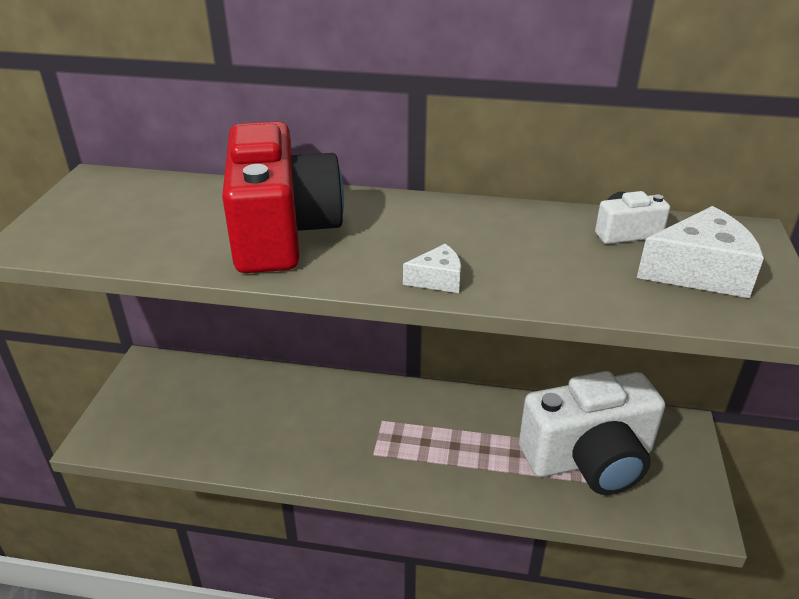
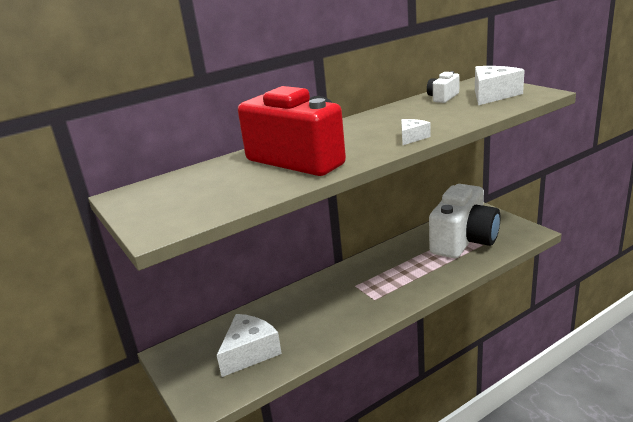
camera: 40 degrees left, 10 degrees down
(194, 418) = (250, 353): none -> white cheese

